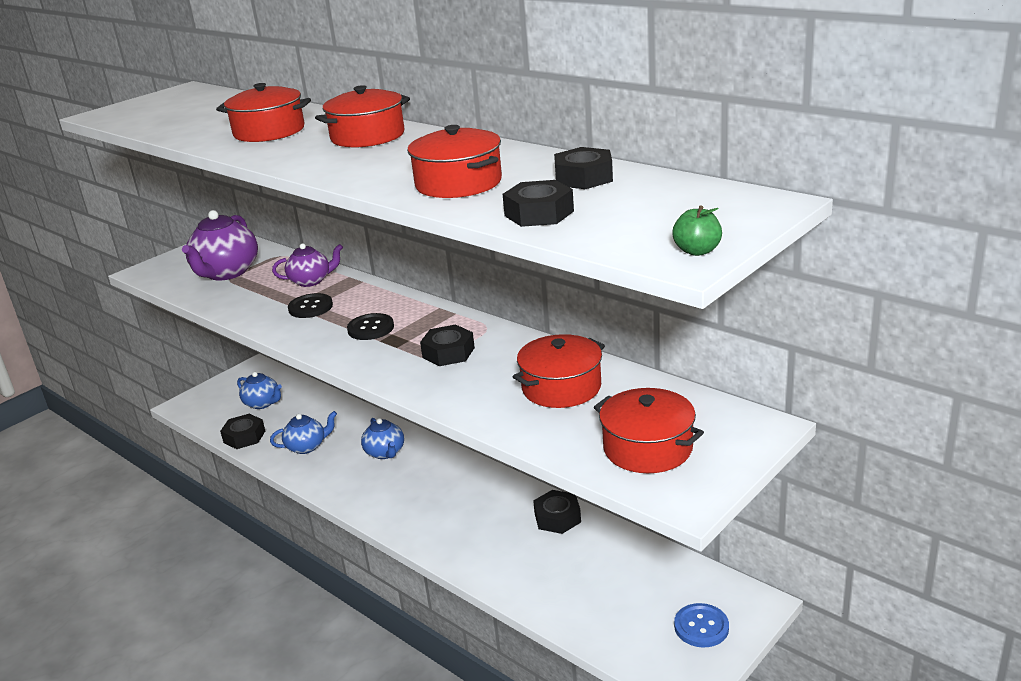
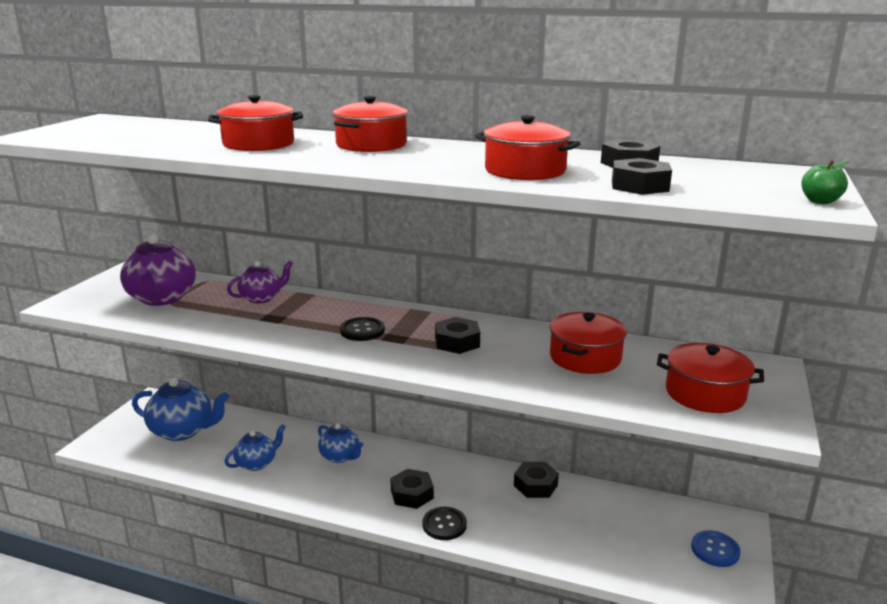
camera: 25 degrees left, 5 degrees down
(244, 437) = (183, 464): black nut -> black nut (412, 494)
(262, 403) = (183, 431): blue teapot -> blue teapot, size x1.66
(310, 307) = (283, 319): black button -> black button (444, 525)

